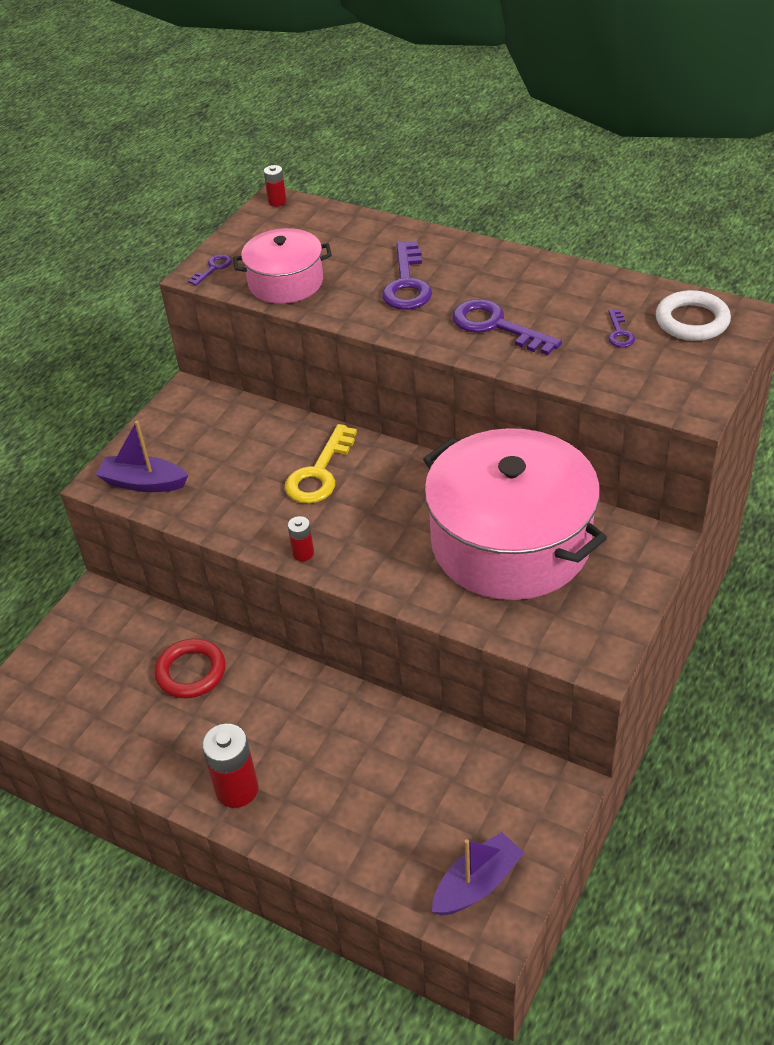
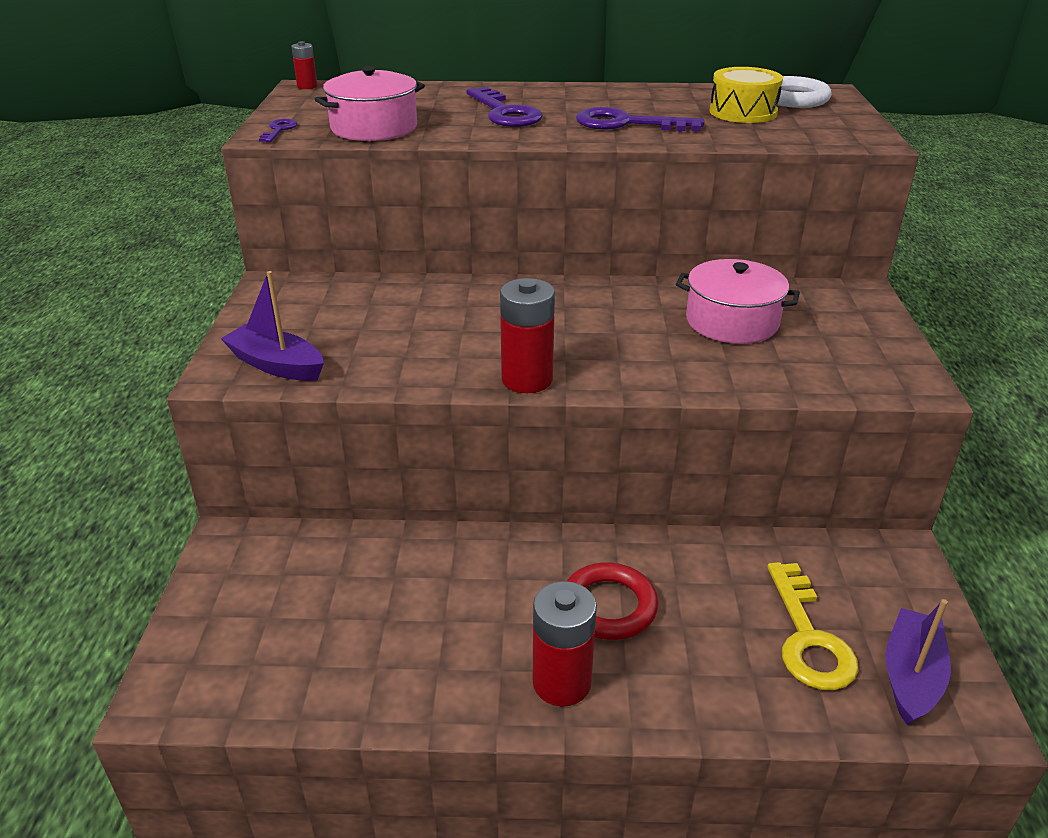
camera: 30 degrees left, 10 degrees down
(143, 483) = (276, 365): purple boat -> purple boat turned 45 degrees clockwise
(191, 672) = (409, 578): red ring -> red ring (609, 606)
(303, 553) = (527, 379): red battery -> red battery, size x1.91
(320, 473) = (482, 313): yellow key -> yellow key (808, 637)
(510, 542) = (732, 321): pink pot -> pink pot, size x0.52
(619, 333) = (743, 112): purple key -> yellow drum

